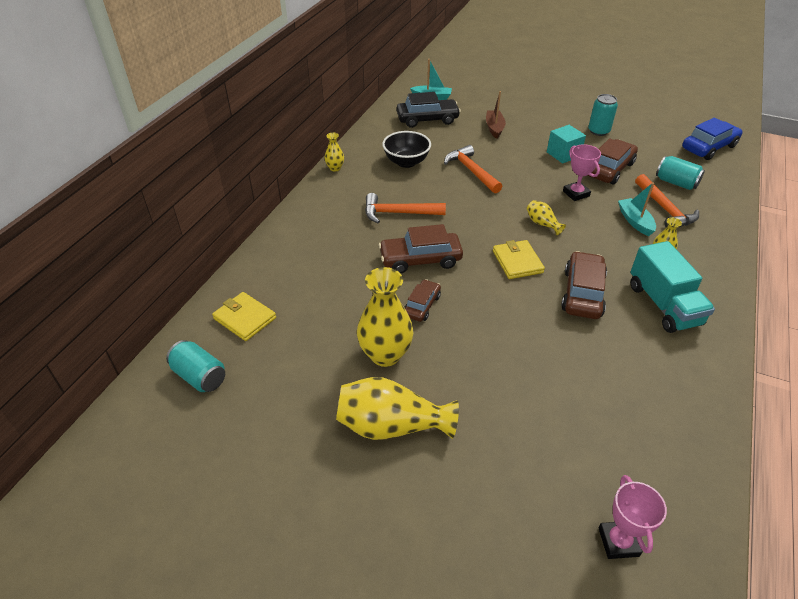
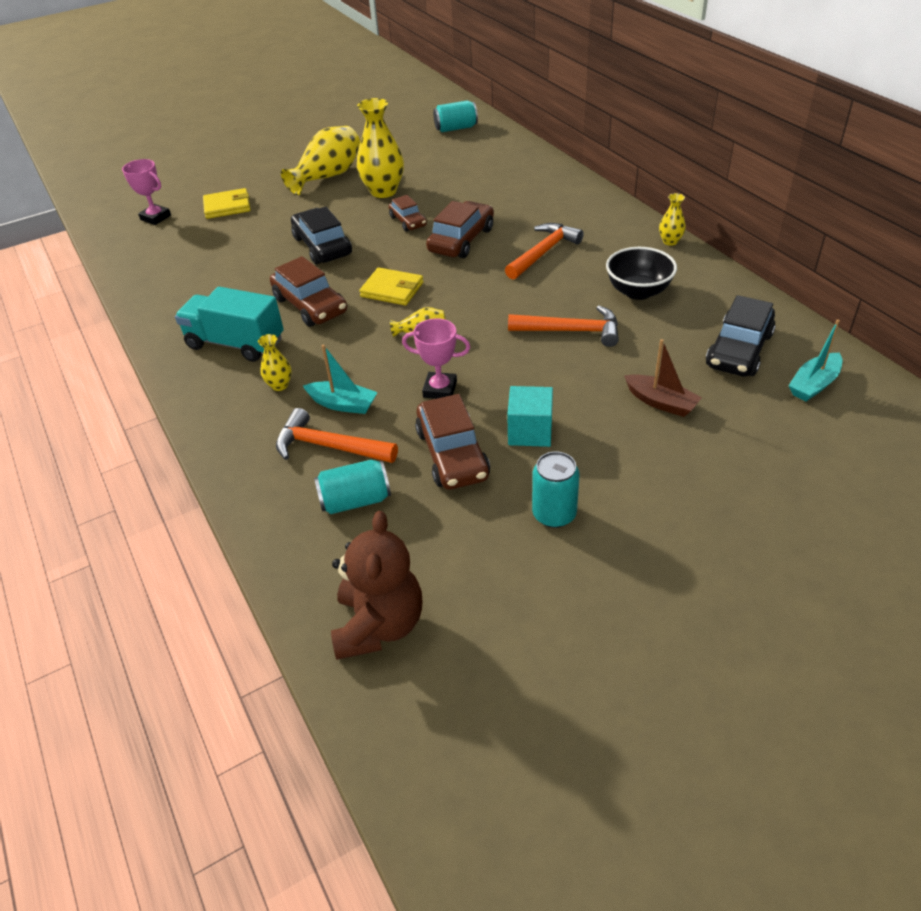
camera: 130 degrees right, 0 degrees up
(245, 318) = (490, 151): yellow wallet -> yellow wallet (227, 206)
(510, 338) = (322, 246): none -> black car
(709, 147) = (379, 625): blue car -> brown teddy bear

